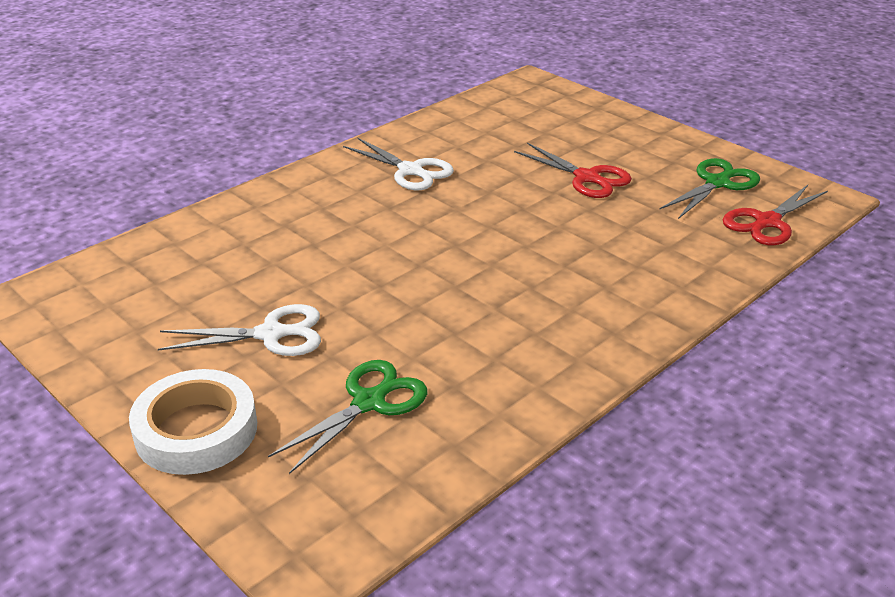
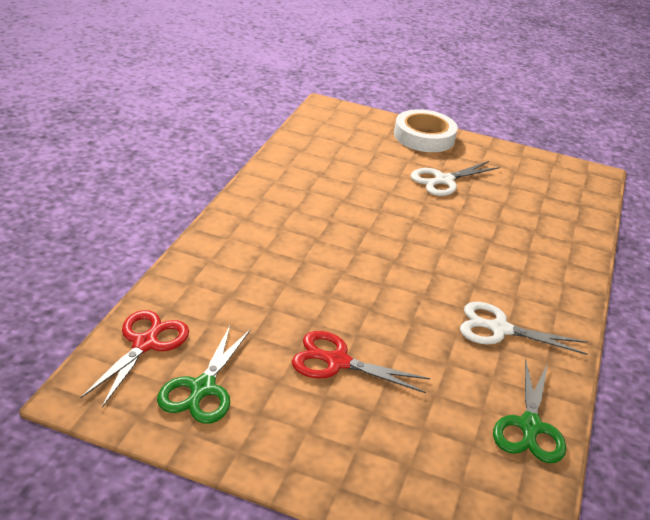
camera: 150 degrees right, 0 degrees up
(370, 401) = (357, 160): green scissors -> green scissors (530, 427)

